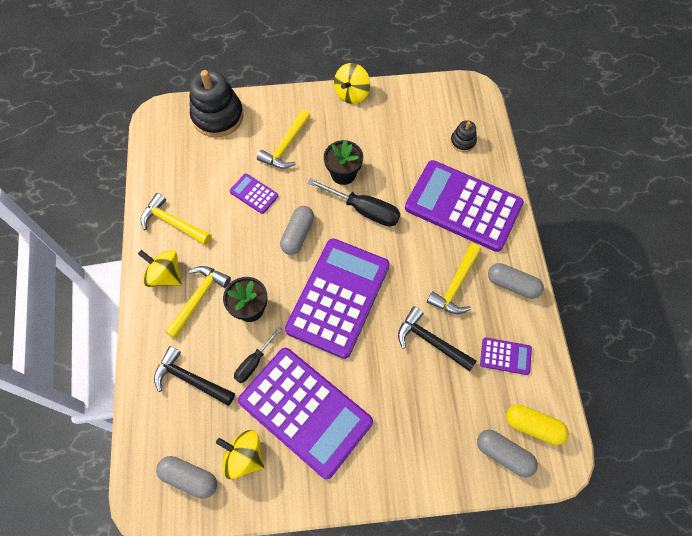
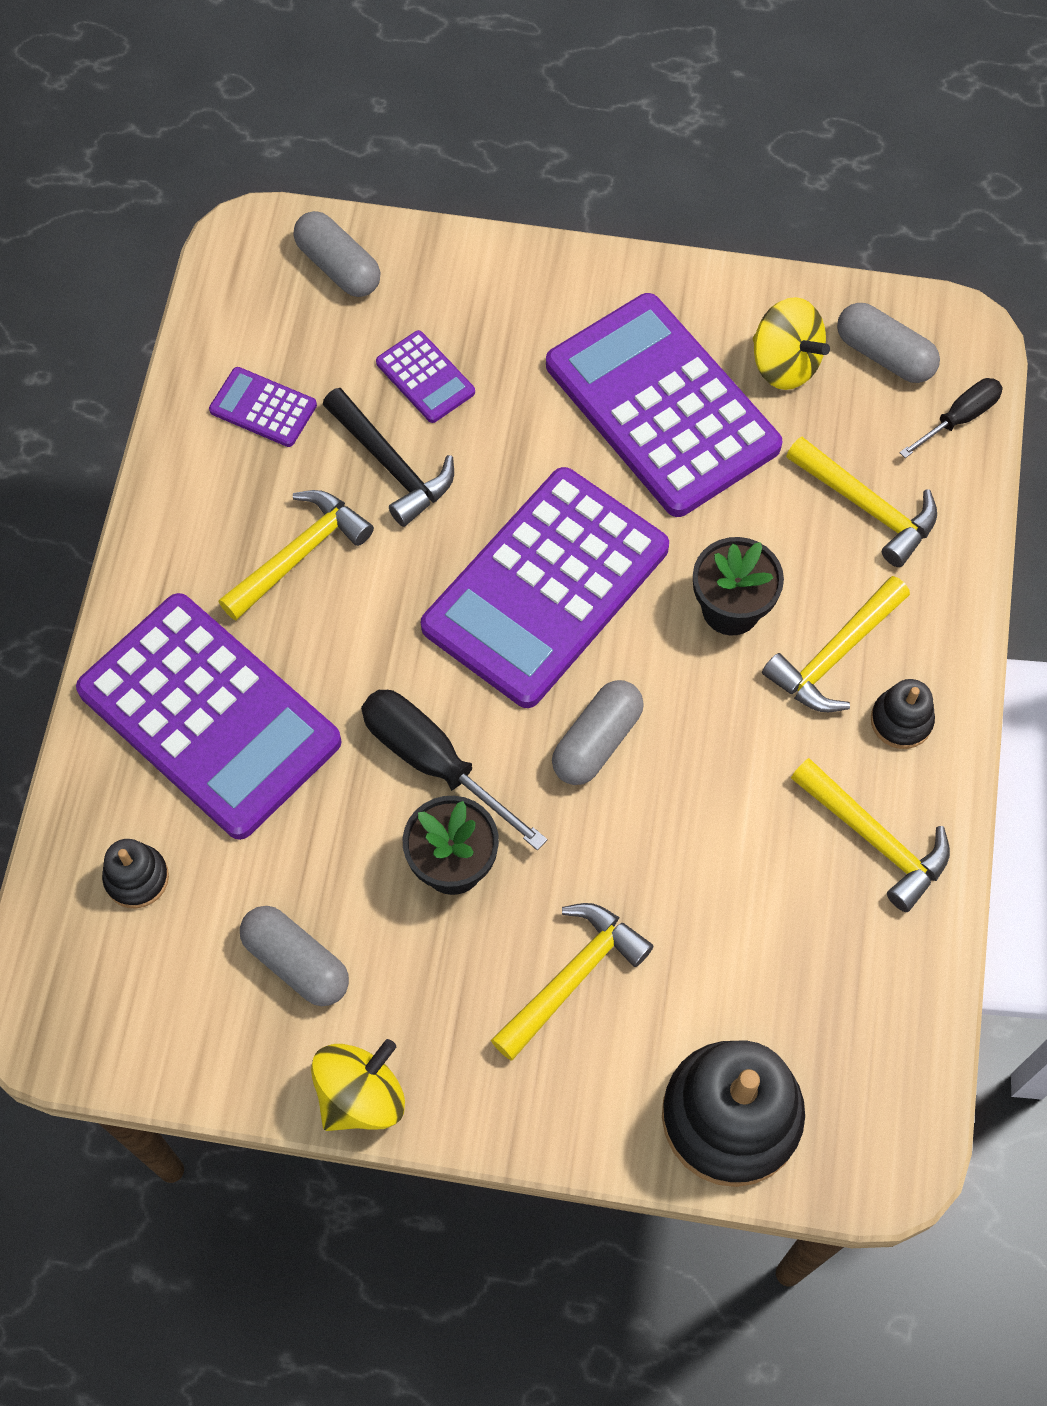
camera: 165 degrees left, 0 degrees up
(165, 275) = (901, 720): yellow spinning top -> black stacking toy
(191, 379) = (867, 507): black hammer -> yellow hammer
(254, 194) = (676, 866): purple calculator -> purple calculator (425, 377)
(254, 362) = (741, 508): black screwdriver -> black screwdriver (959, 418)
(512, 285) = (186, 528): grey capsule -> grey capsule (296, 962)
(533, 426) = (268, 293): yellow capsule -> none

